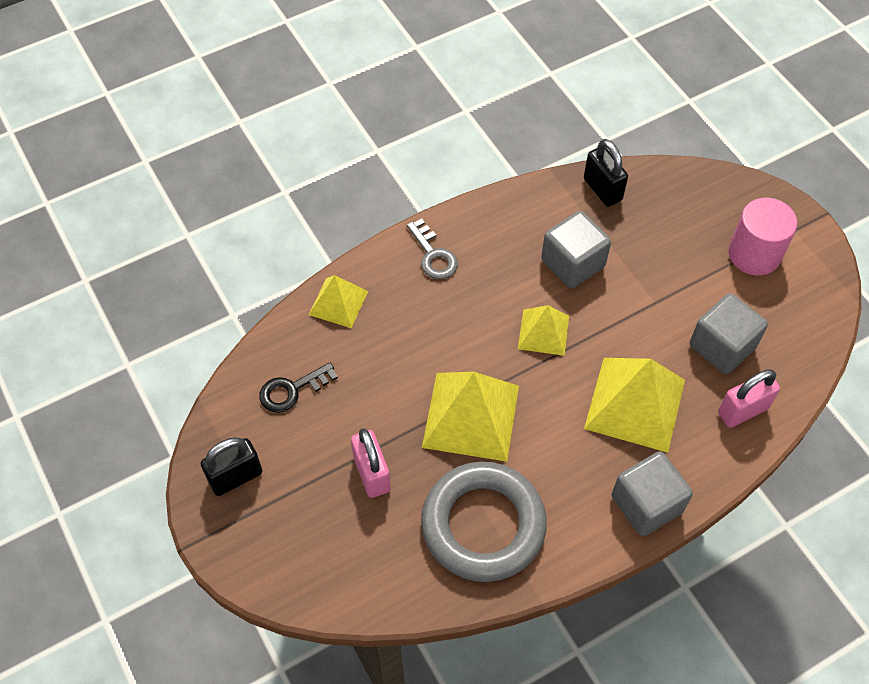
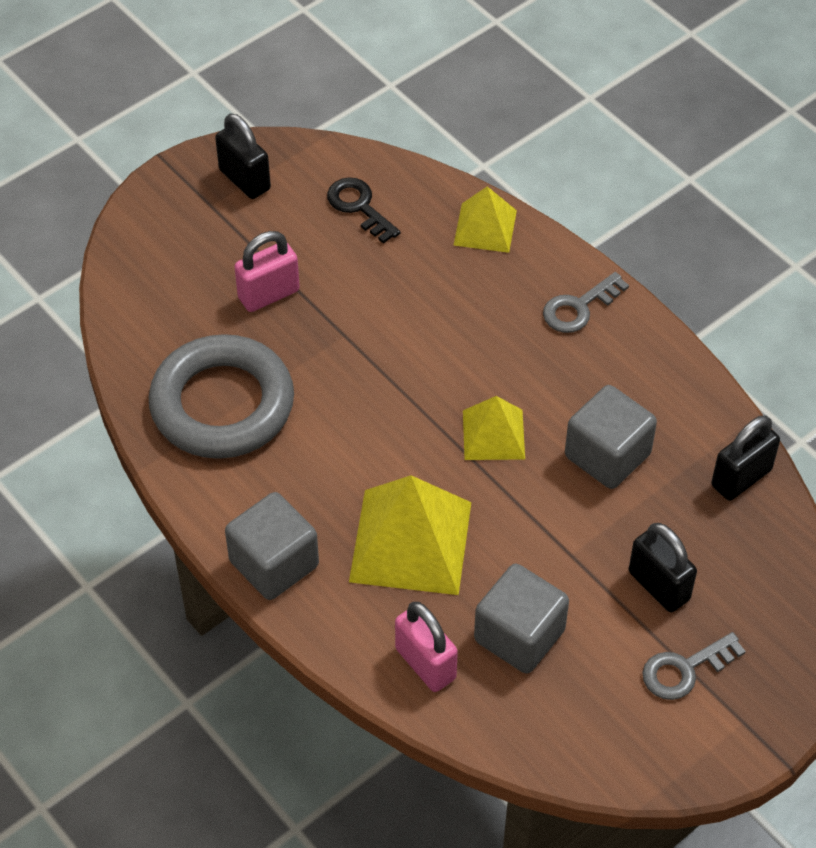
camera: 80 degrees right, 5 degrees down
(470, 416) = (359, 375): yellow pyramid -> none
(686, 255) = (659, 586): none -> black padlock
(754, 254) = (684, 670): pink cylinder -> grey key

